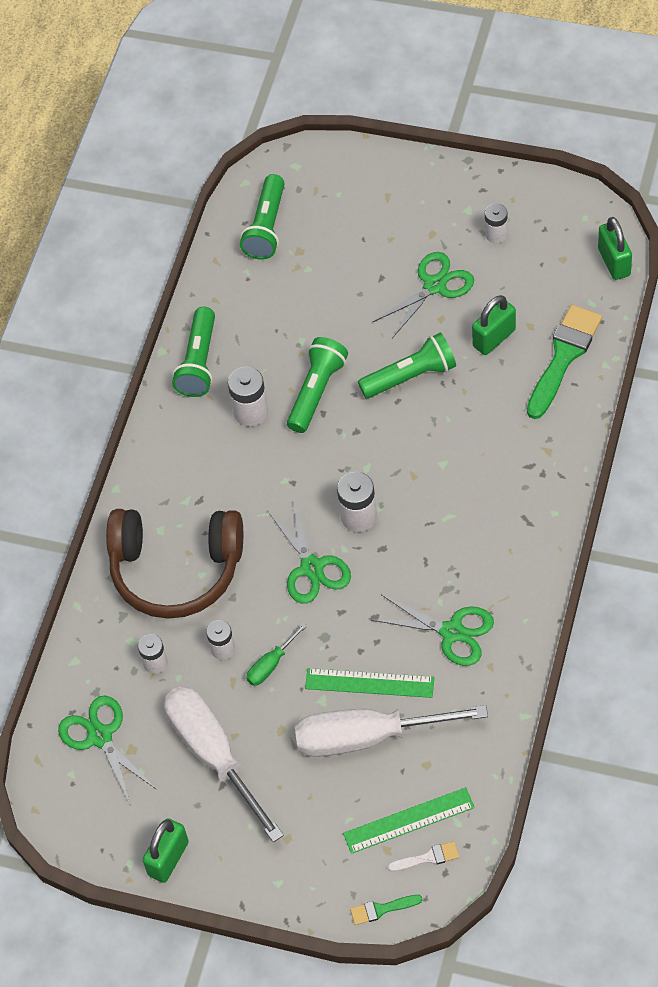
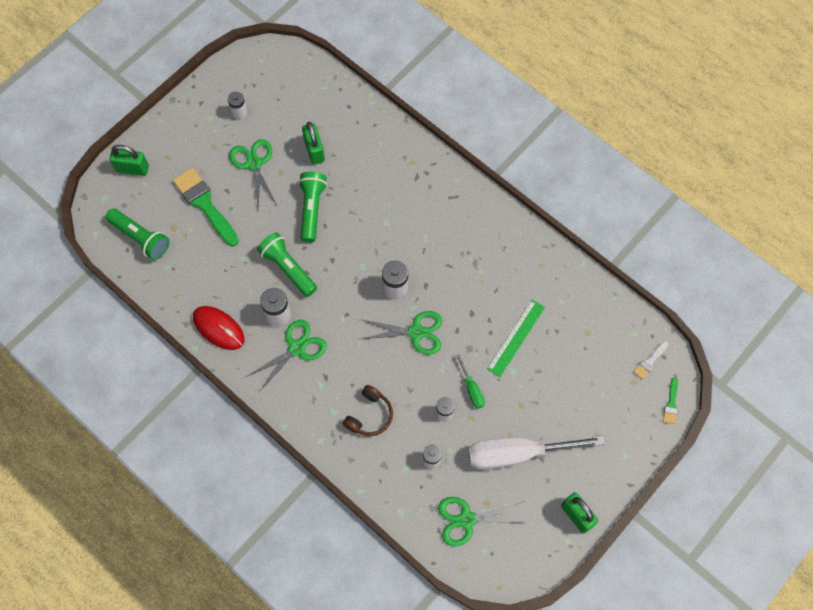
camera: 70 degrees left, 10 degrees up
(176, 570) = (369, 415): brown headphones -> brown headphones, size x0.49
(198, 362) = (218, 328): green flashlight -> red mouse
(367, 737) = (552, 356): white screwdriver -> none
(408, 820) = (620, 360): green ruler -> none
(428, 857) = (650, 361): white brush -> white brush turned 150 degrees counterclockwise
(452, 632) = (506, 275): green scissors -> green scissors (296, 348)
(563, 356) = (352, 120): green brush -> green brush (205, 204)
(614, 262) = (303, 61): green padlock -> green padlock (132, 169)

